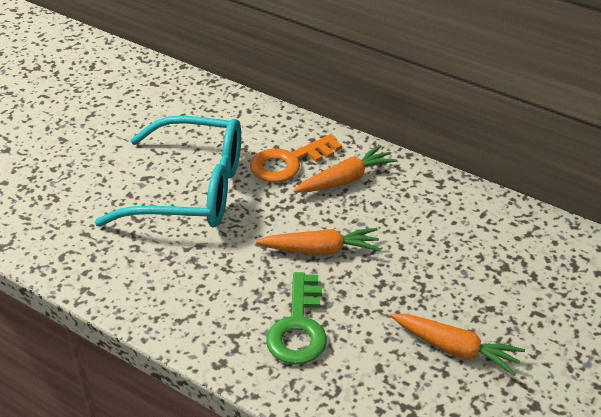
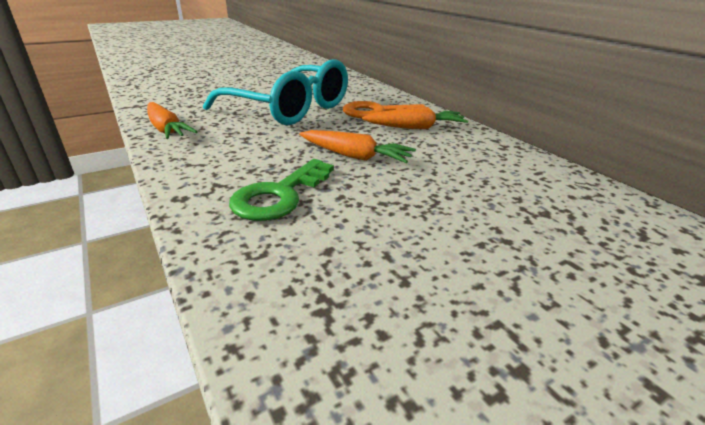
camera: 25 degrees right, 10 degrees down
(455, 349) = (436, 263): orange carrot -> orange carrot (166, 129)

